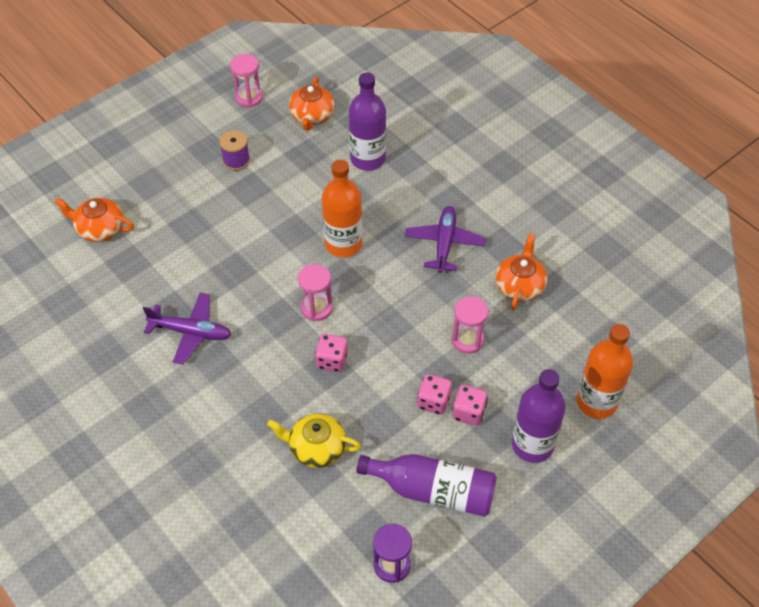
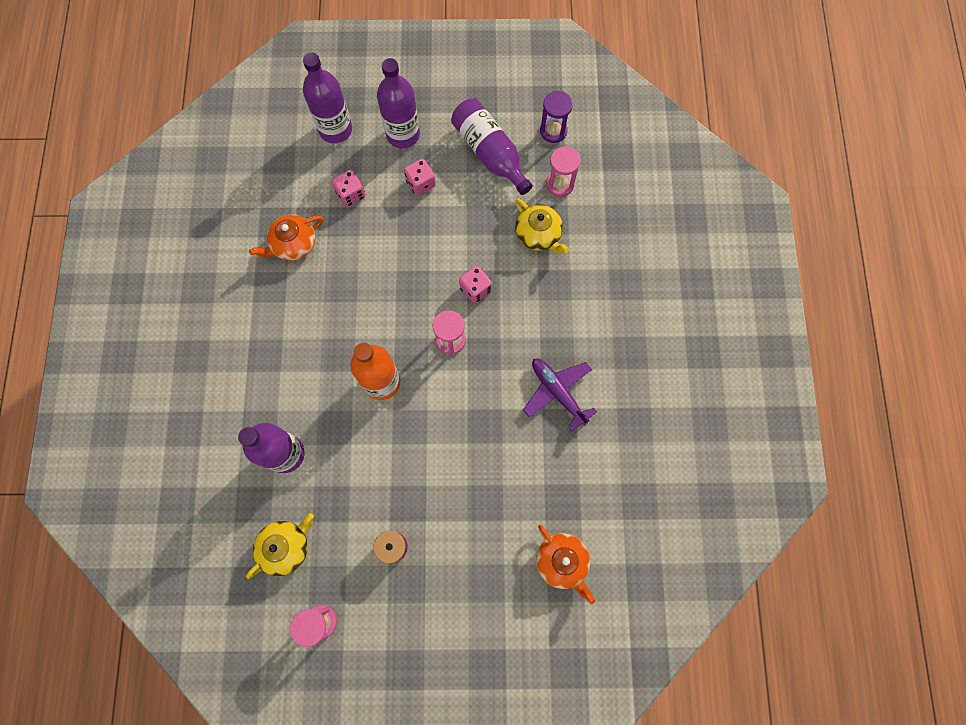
camera: 140 degrees left, 20 degrees up
(312, 116) = (286, 546): orange teapot -> yellow teapot
(433, 402) = (436, 207): pink dice -> pink dice (351, 194)
(444, 243) = (308, 321): purple plane -> none
(467, 340) = (371, 232): pink hourglass -> pink hourglass (560, 184)
(596, 402) = (335, 129): orange bottle -> purple bottle

